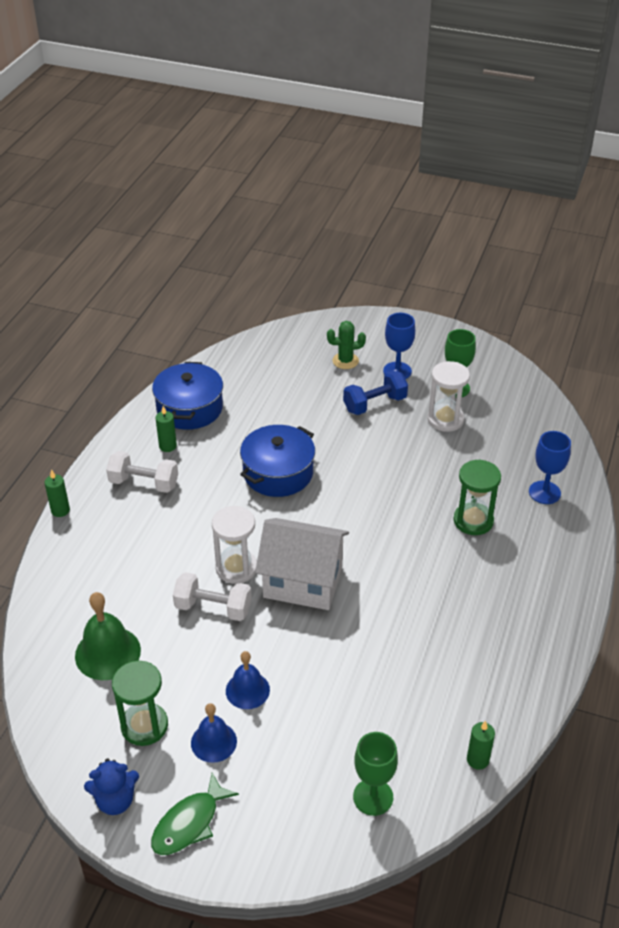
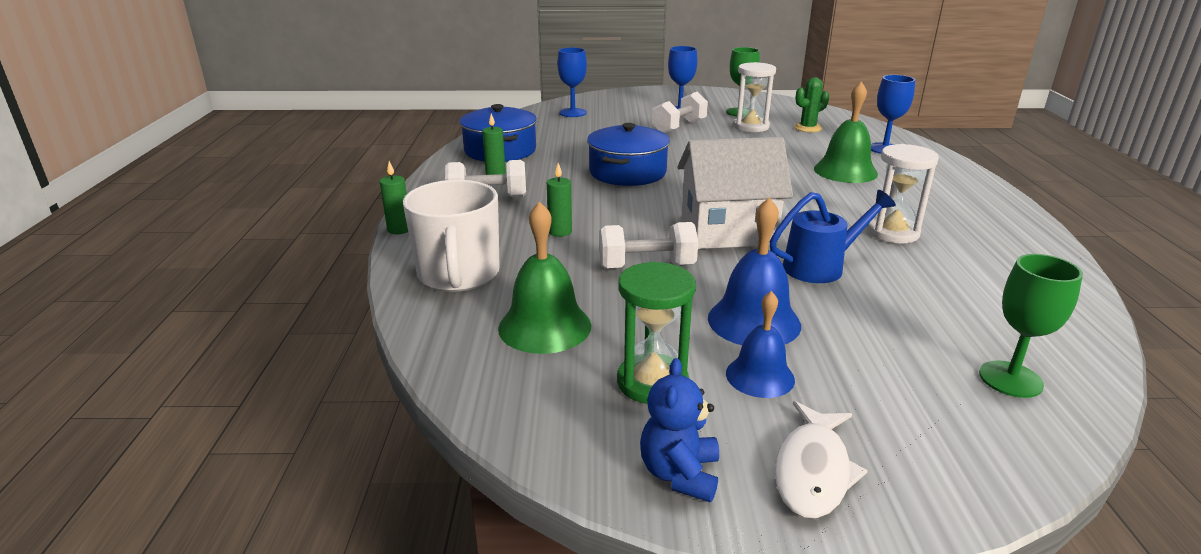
camera: 20 degrees left, 15 degrees down
(78, 579) = (458, 275): none -> white mug
(115, 800) = (679, 474): blue teddy bear -> blue teddy bear turned 135 degrees clockwise
(189, 823) = (813, 471): green fish -> white fish
(236, 568) = (645, 235): white hourglass -> white hourglass (892, 232)
(247, 690) = (754, 321): blue bell -> blue bell, size x1.52
(291, 351) = (573, 113): none -> blue goblet
(342, 646) = (821, 267): none -> blue watering can
(345, 361) = (628, 111): green cactus -> green cactus (808, 128)
(375, 404) = (679, 127): blue dumbbell -> white dumbbell
(473, 521) = (845, 171): green hourglass -> green bell
(477, 760) = (1074, 320): green candle -> green candle (560, 232)

